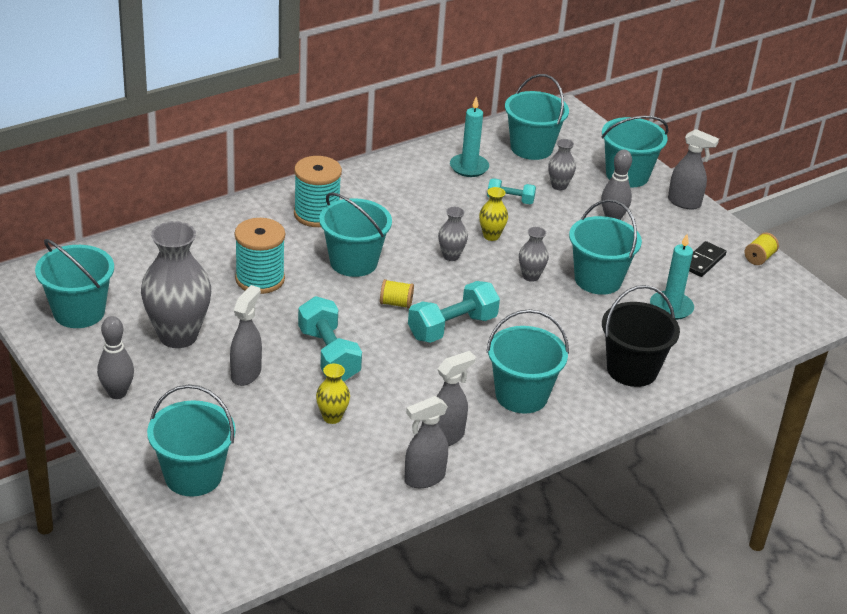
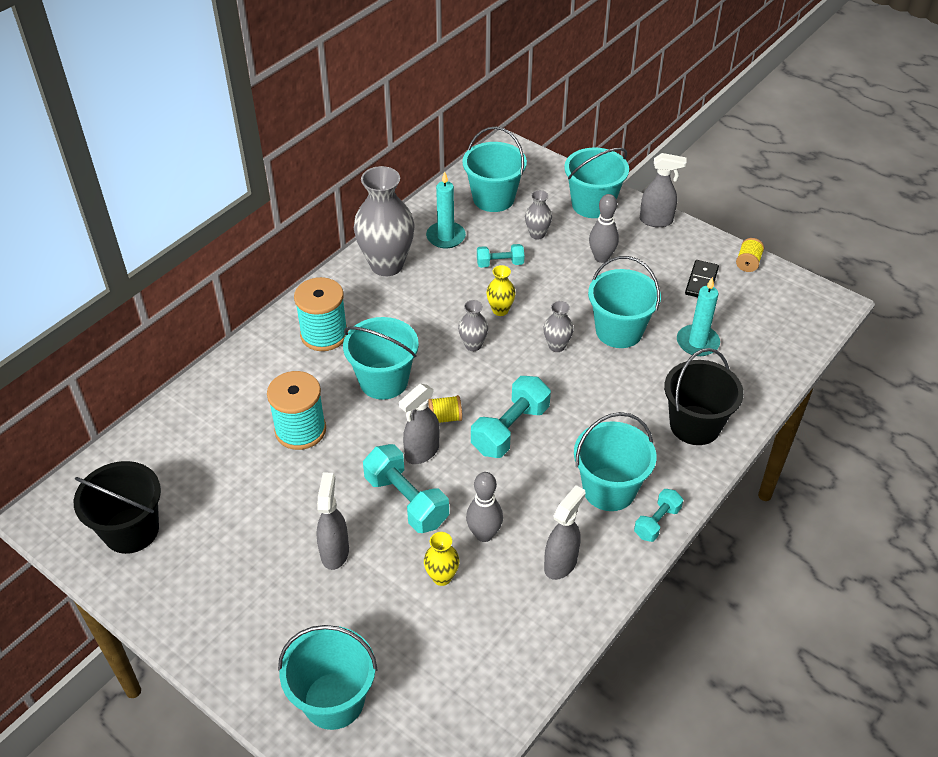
camera: 15 degrees left, 10 degrees up
(79, 312) = (131, 530): turquoise bucket -> black bucket
(117, 393) = (212, 621): grey bowling pin -> grey bowling pin (484, 534)
(178, 336) = (246, 527): grey vase -> grey vase (387, 265)
(424, 478) = (562, 622): grey spray bottle -> grey spray bottle (421, 452)
(553, 431) = (657, 522): none -> turquoise dumbbell

